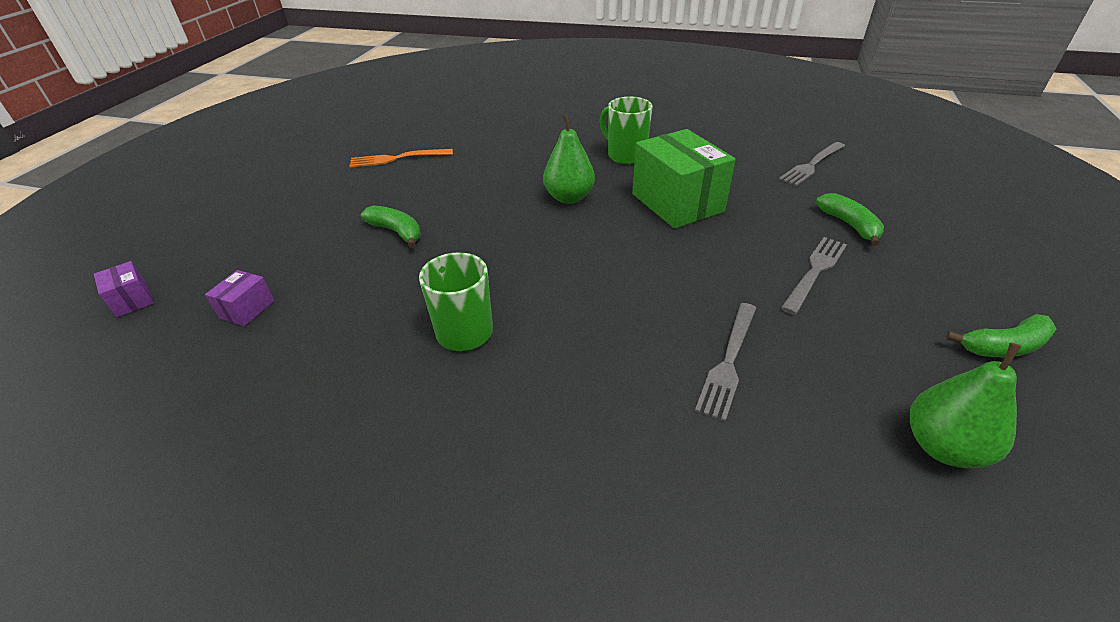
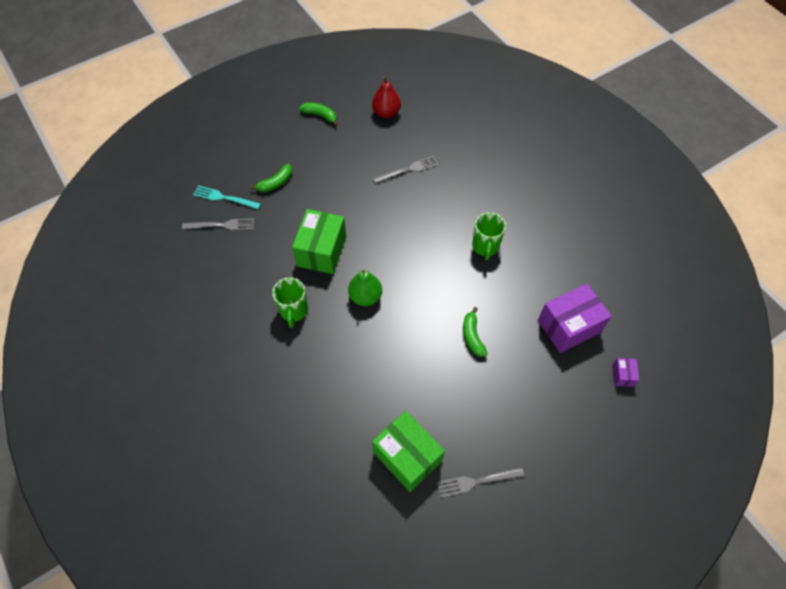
camera: 140 degrees left, 20 degrees up
(247, 309) = (568, 326): purple box -> purple box, size x2.23
(396, 159) = (424, 424): orange fork -> none
(397, 140) = (407, 456): none -> green box
(815, 271) = (326, 176): grey fork -> grey fork (476, 481)
(850, 225) = (275, 183): green banana -> green banana turned 150 degrees counterclockwise
(862, 182) = (224, 198): none -> turquoise fork
(943, 447) = (386, 113): green pear -> red pear

